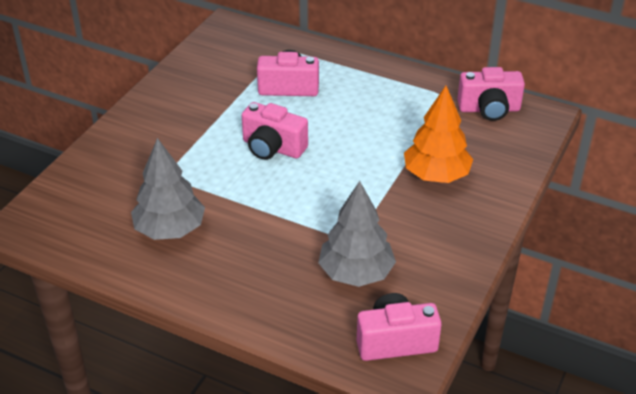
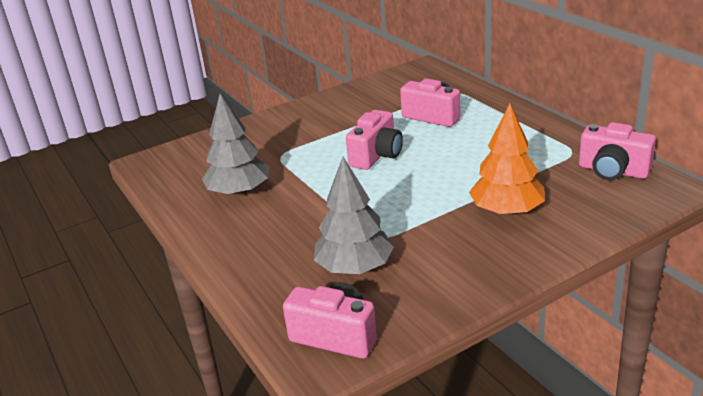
camera: 35 degrees right, 10 degrees down
(272, 148) = (376, 156): pink camera -> pink camera turned 120 degrees counterclockwise

